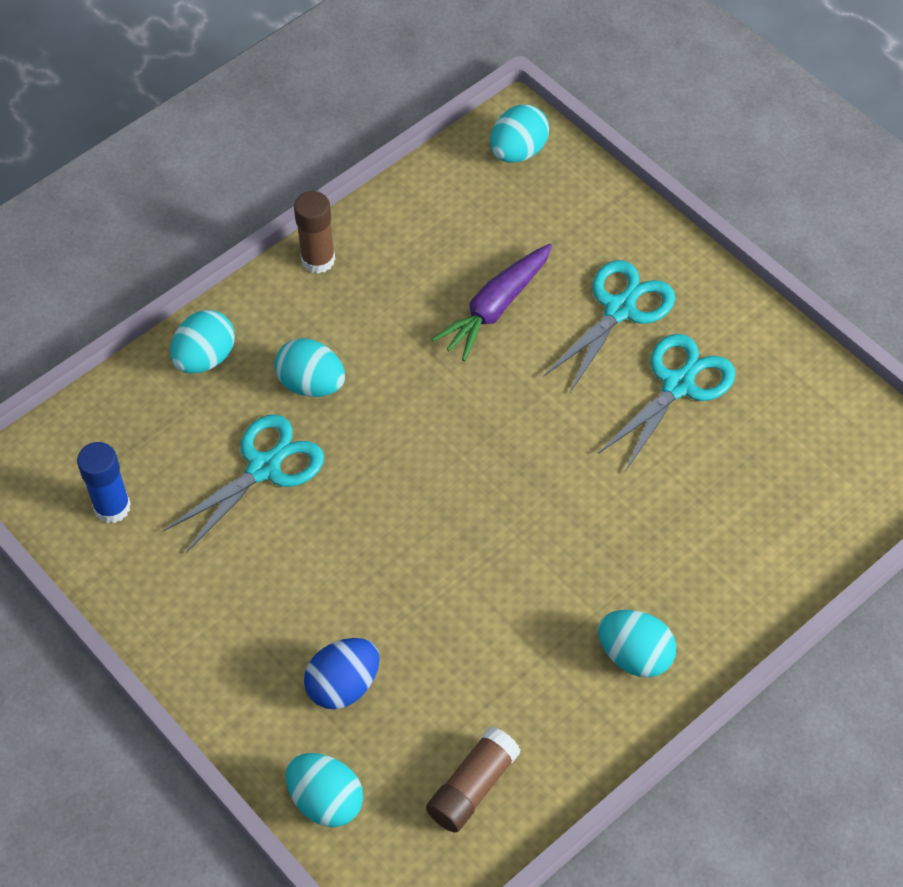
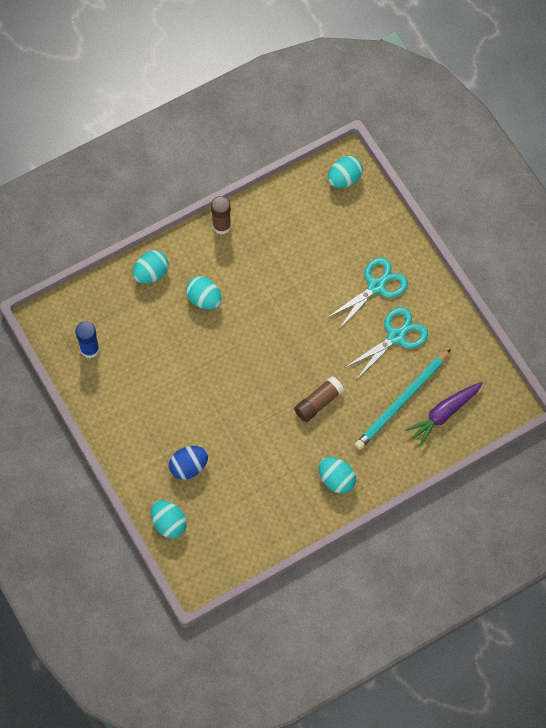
camera: 10 degrees right, 10 degrees up
(263, 468) = (170, 342): turquoise scissors -> none
(473, 787) = (241, 531): brown glue stick -> brown glue stick (318, 403)
(496, 308) = (310, 273): purple carrot -> purple carrot (444, 414)
(719, 493) = (401, 401): none -> turquoise pencil

